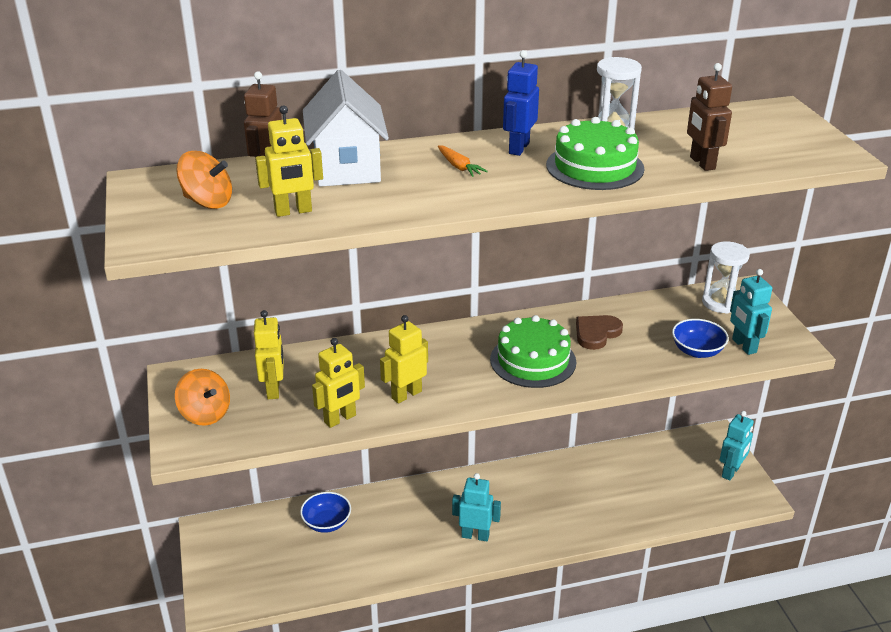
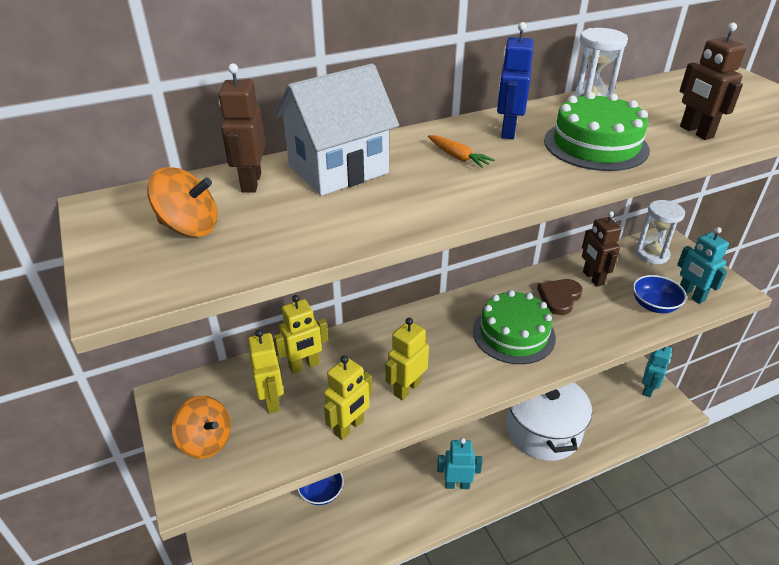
camera: 10 degrees left, 5 degrees up
(293, 211) = (296, 230): yellow robot -> yellow robot (304, 366)
(347, 168) = (338, 170): white house -> white house turned 75 degrees clockwise
(590, 497) = (543, 430): none -> white pot
(642, 319) = (592, 278): none -> brown robot

